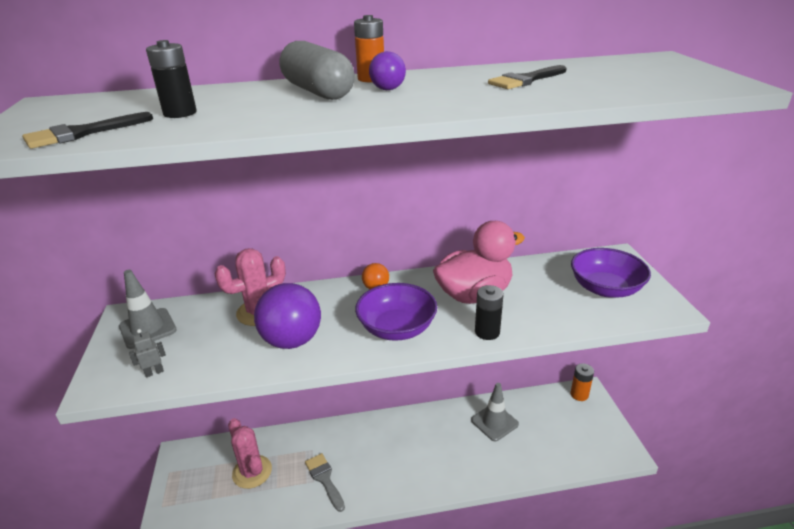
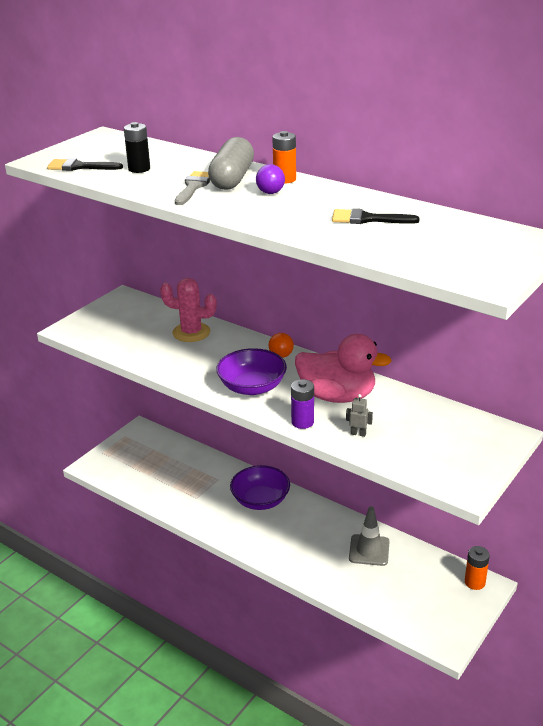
camera: 45 degrees right, 0 degrees up
(147, 328) = (124, 310): grey traffic cone -> none
(154, 372) = (98, 337): grey robot -> grey robot (358, 434)
(252, 472) = (168, 467): pink cactus -> none
(292, 340) = (184, 359): purple ball -> none
(324, 479) = (204, 501): grey brush -> grey brush (193, 187)
(487, 332) = (302, 422): black battery -> purple battery
(605, 288) = (444, 448): purple bowl -> purple bowl (260, 500)

